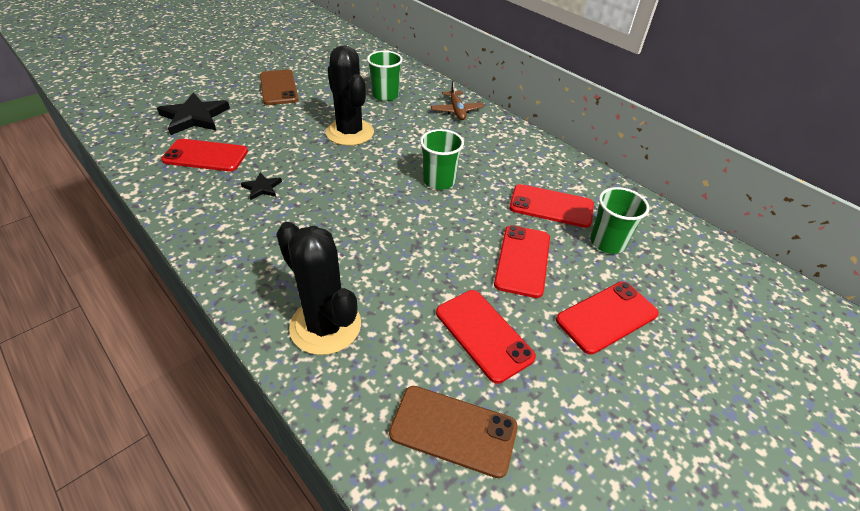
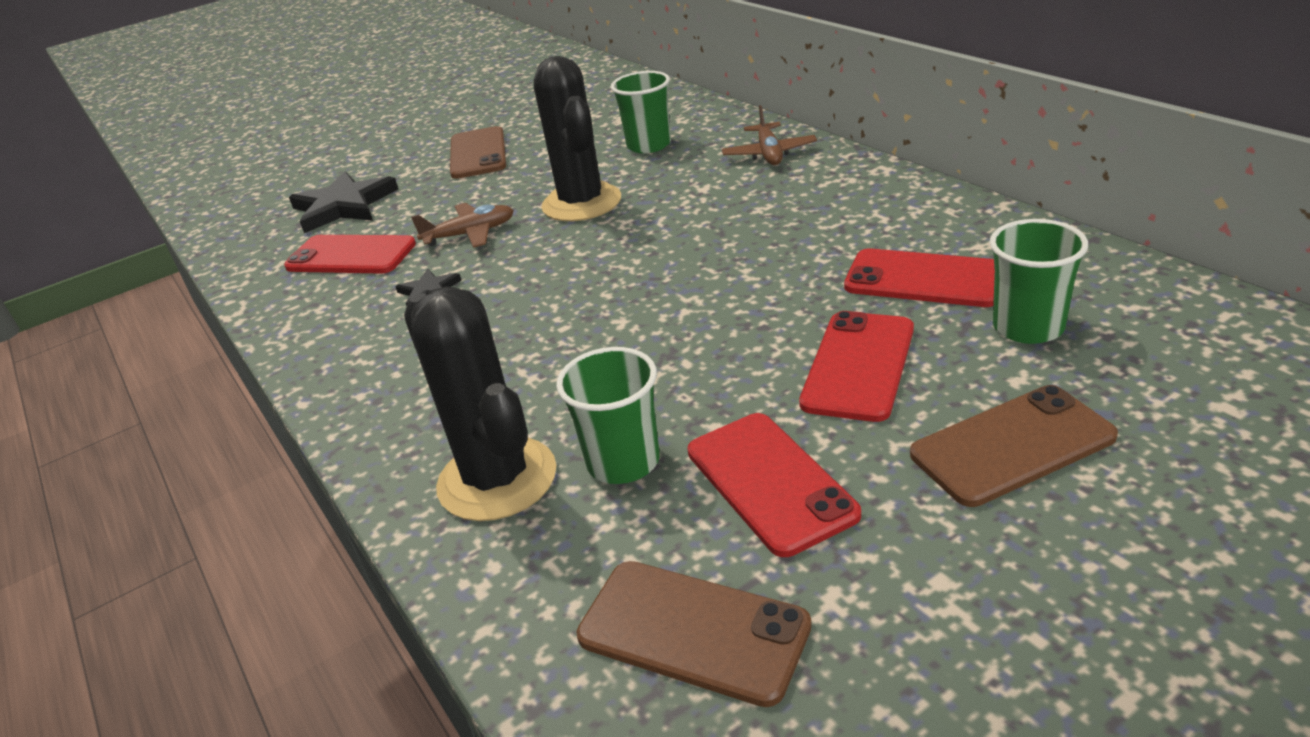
camera: 15 degrees right, 10 degrees down
(282, 148) = (470, 234): none -> brown plane
(439, 181) = (723, 258): green cup -> green cup (623, 462)
(607, 317) = (1012, 446): red phone -> brown phone

